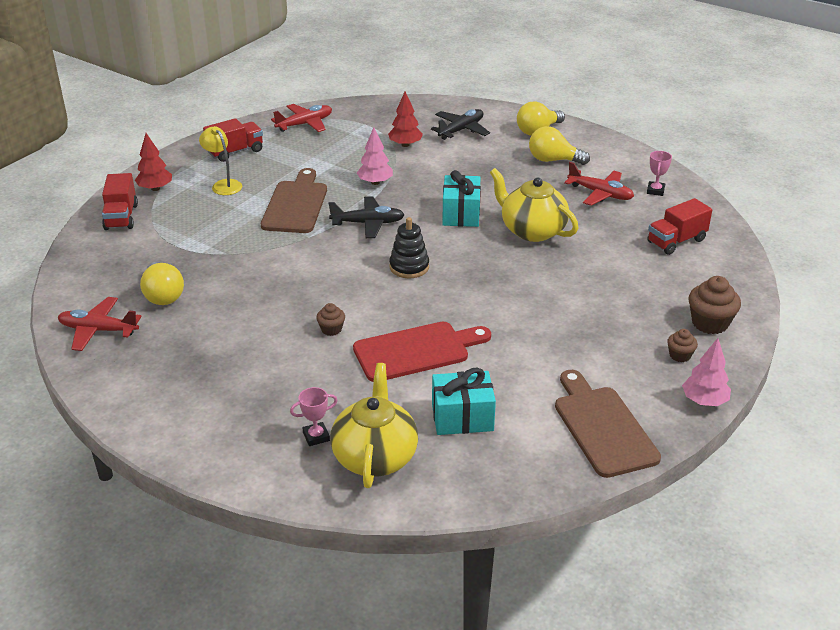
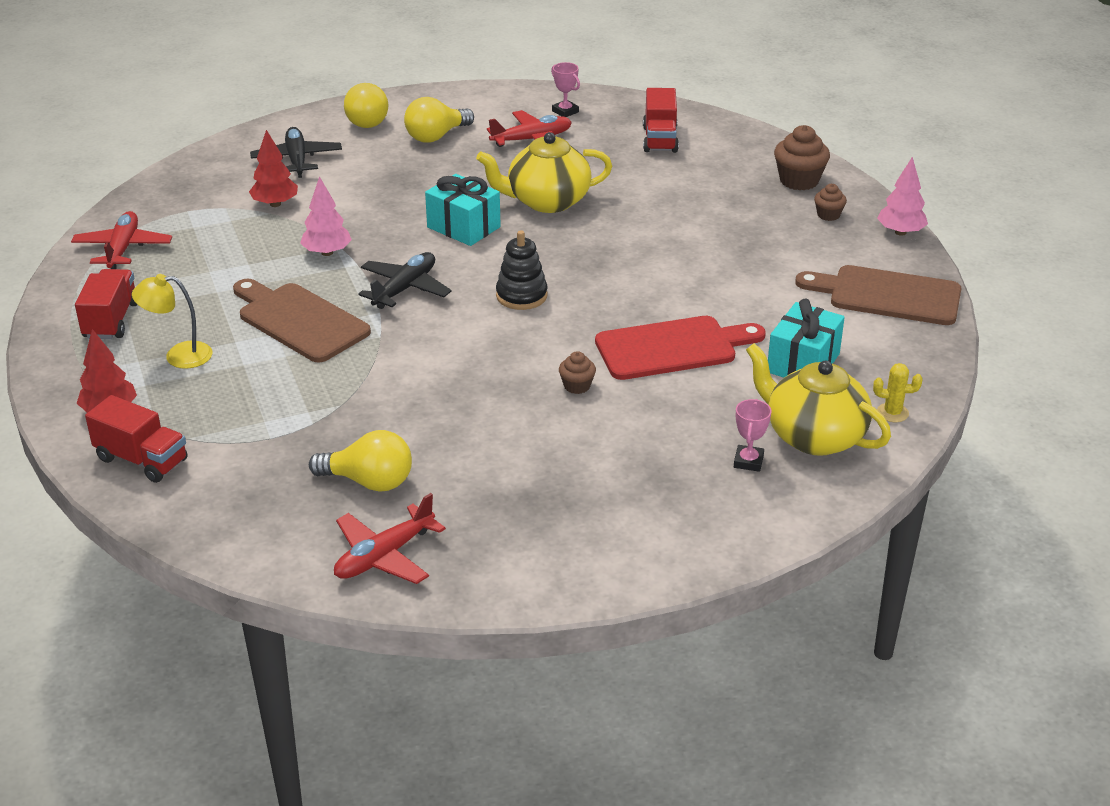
camera: 55 degrees left, 0 degrees up
(416, 351) = (672, 348): red cutting board -> red cutting board turned 60 degrees clockwise
(444, 487) = (892, 413): none -> yellow cactus

